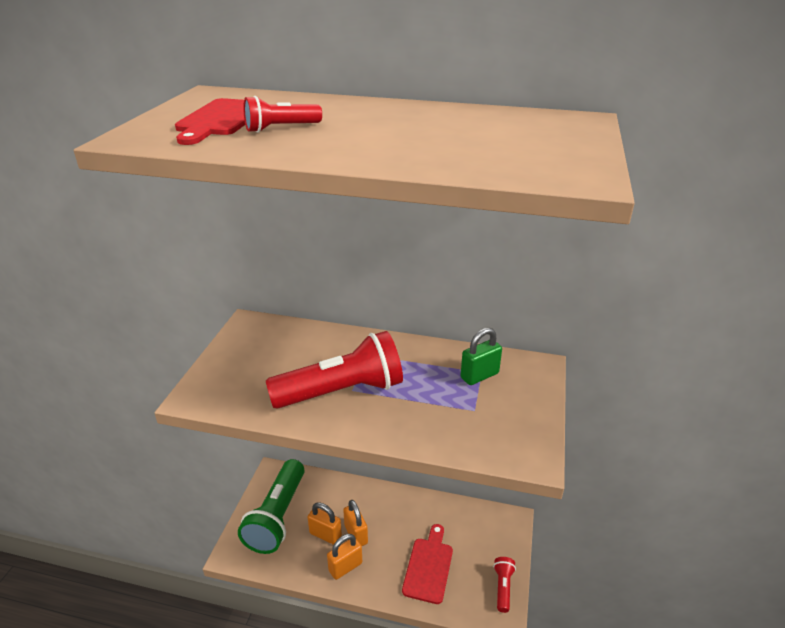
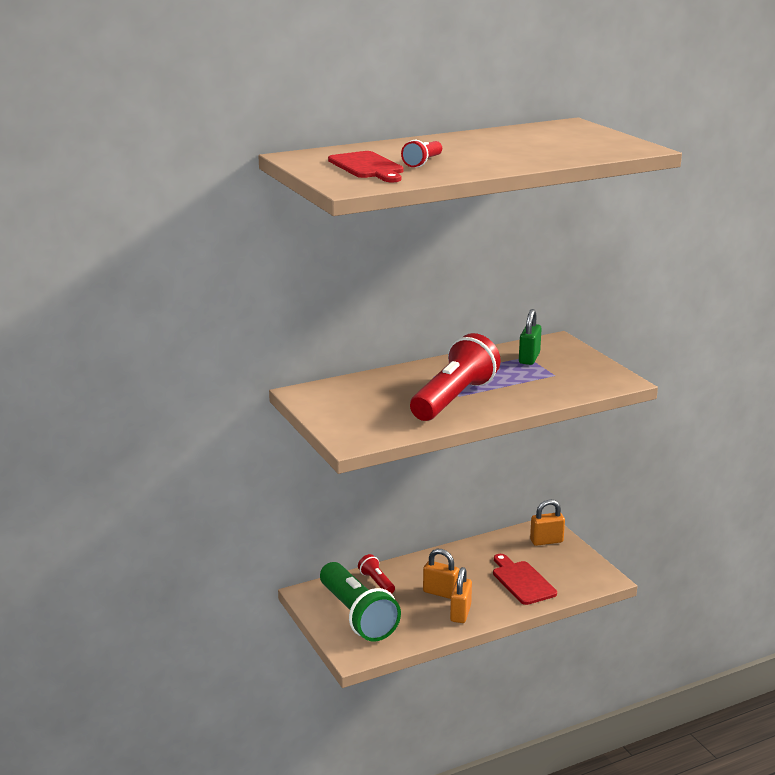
camera: 40 degrees left, 10 degrees down
(325, 534) = (416, 605): orange padlock -> orange padlock (546, 541)
(503, 587) = (587, 565): red flashlight -> red flashlight (376, 582)

